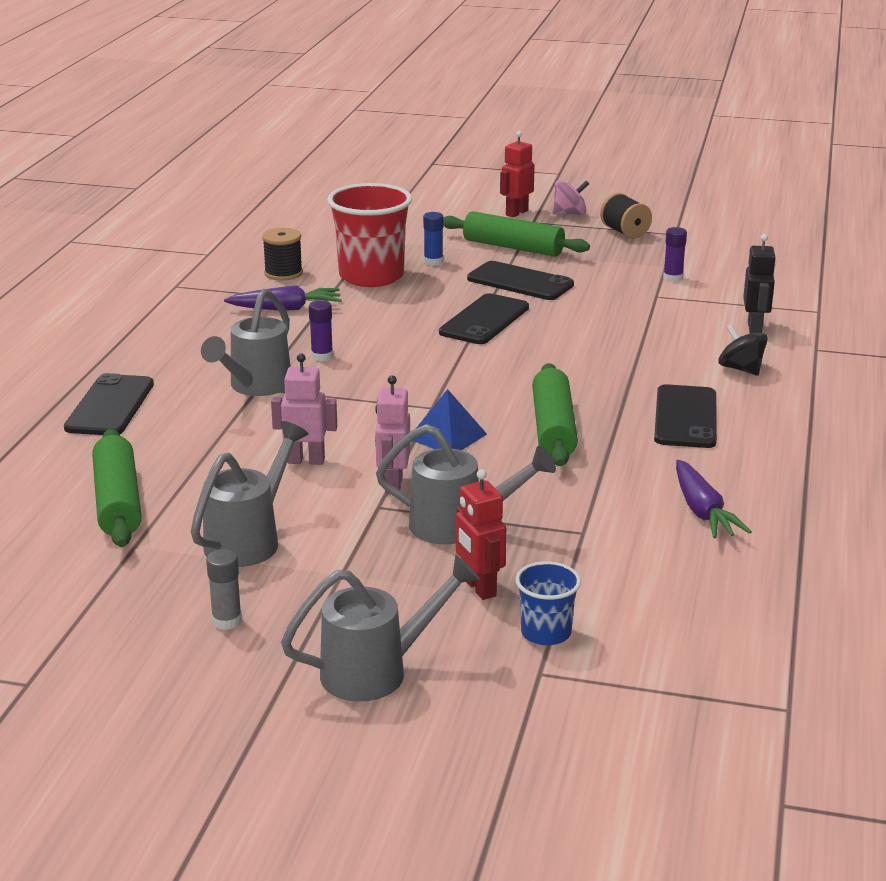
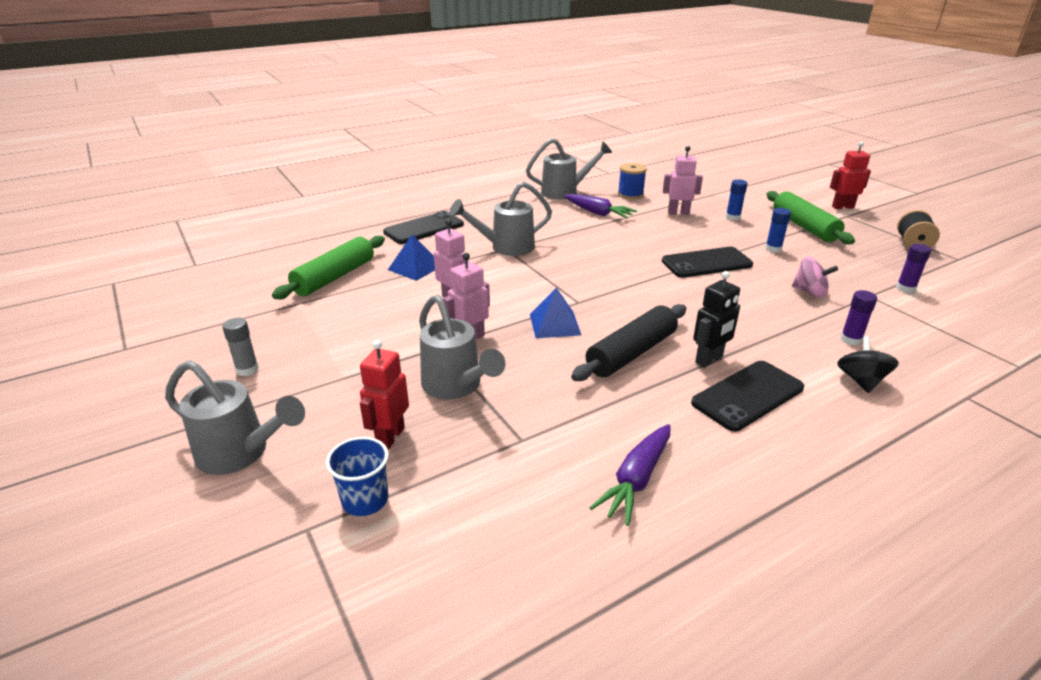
camera: 45 degrees right, 5 degrees up
(194, 450) = (415, 267): none -> blue pyramid
(249, 540) = (344, 329): grey watering can -> grey watering can (565, 192)
(283, 273) = (630, 194): black spool -> blue spool
(322, 356) = (570, 245): purple glue stick -> purple glue stick (850, 340)
(371, 276) = (678, 213): red cup -> pink robot
(520, 282) = (773, 249): black phone -> blue glue stick
(553, 428) = (632, 353): green rolling pin -> black rolling pin
(570, 214) = (884, 219): pink spinning top -> pink spinning top (810, 292)
(755, 328) = (927, 354): black robot -> black robot (709, 360)

